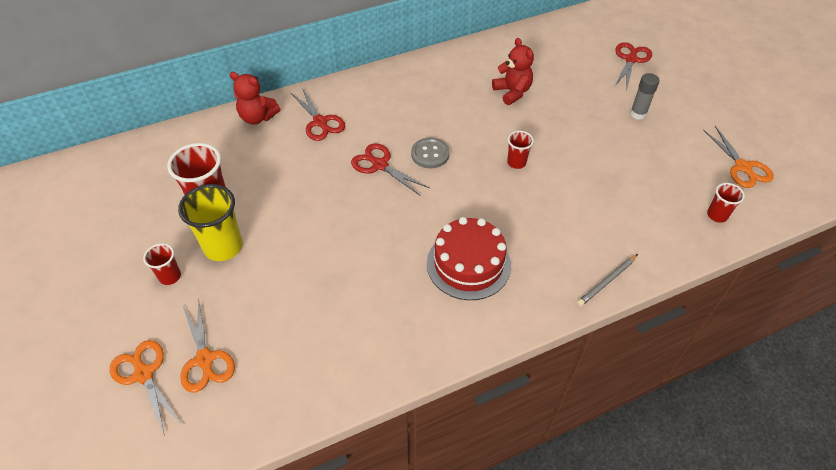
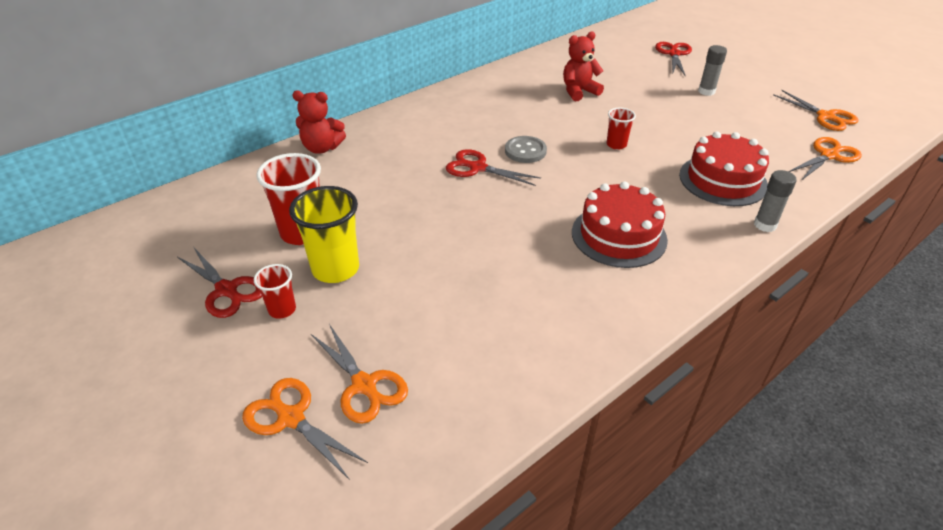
camera: 15 degrees left, 10 degrees down
(320, 122) = (394, 142): red scissors -> red scissors (227, 290)
(512, 92) = (579, 92): red teddy bear -> red teddy bear turned 75 degrees counterclockwise
(595, 223) = (722, 180): none -> red cake
(607, 281) = (765, 225): grey pencil -> grey glue stick
(717, 215) = (829, 155): red cup -> orange scissors

